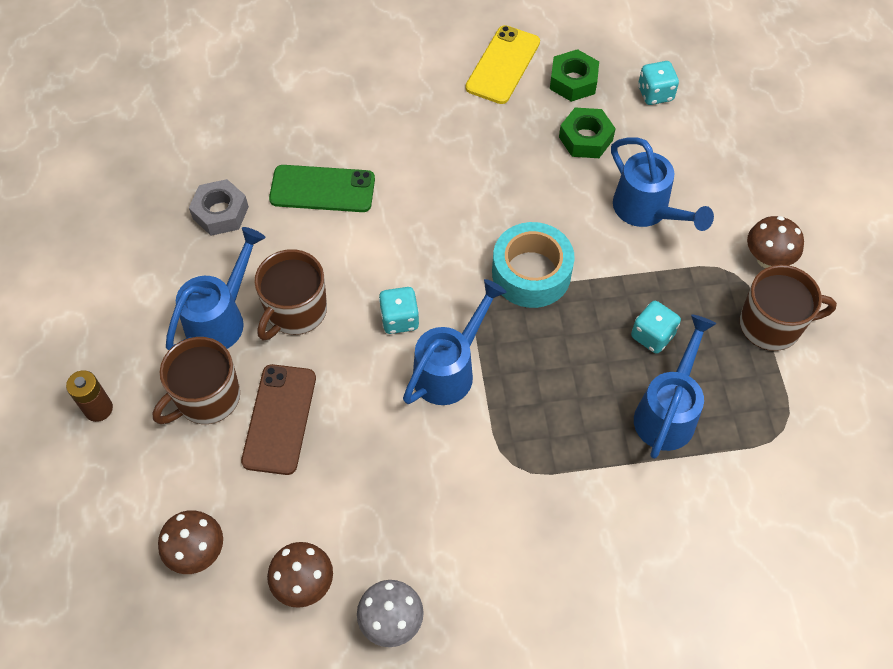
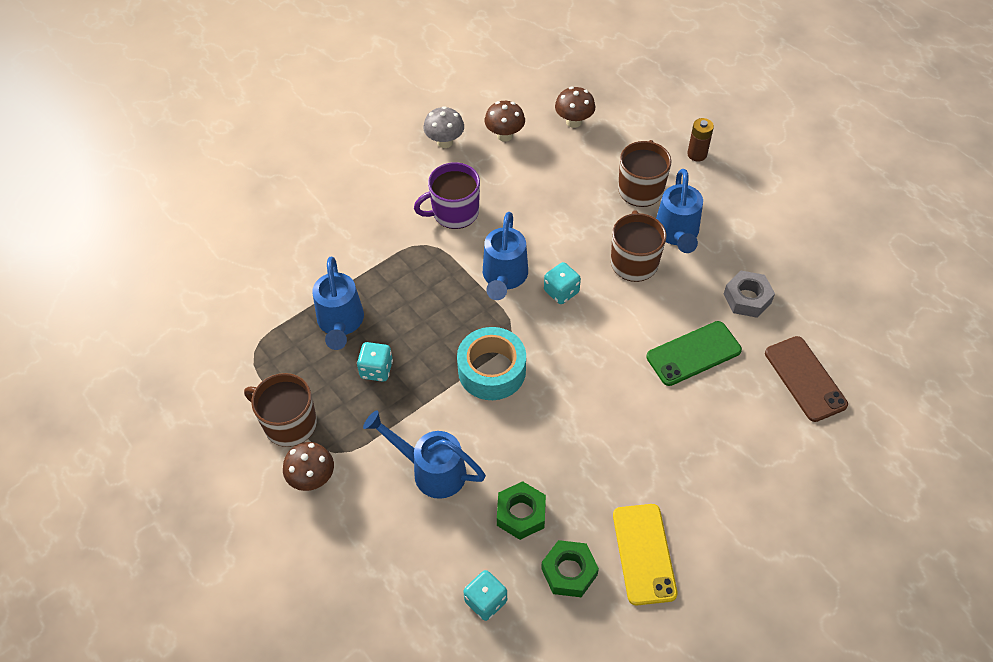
camera: 150 degrees right, 5 degrees down
(279, 419) = (587, 199): brown phone -> brown phone (805, 378)
(451, 492) = (454, 212): none -> purple mug
(771, 325) = (289, 423): brown mug -> brown mug turned 60 degrees clockwise

